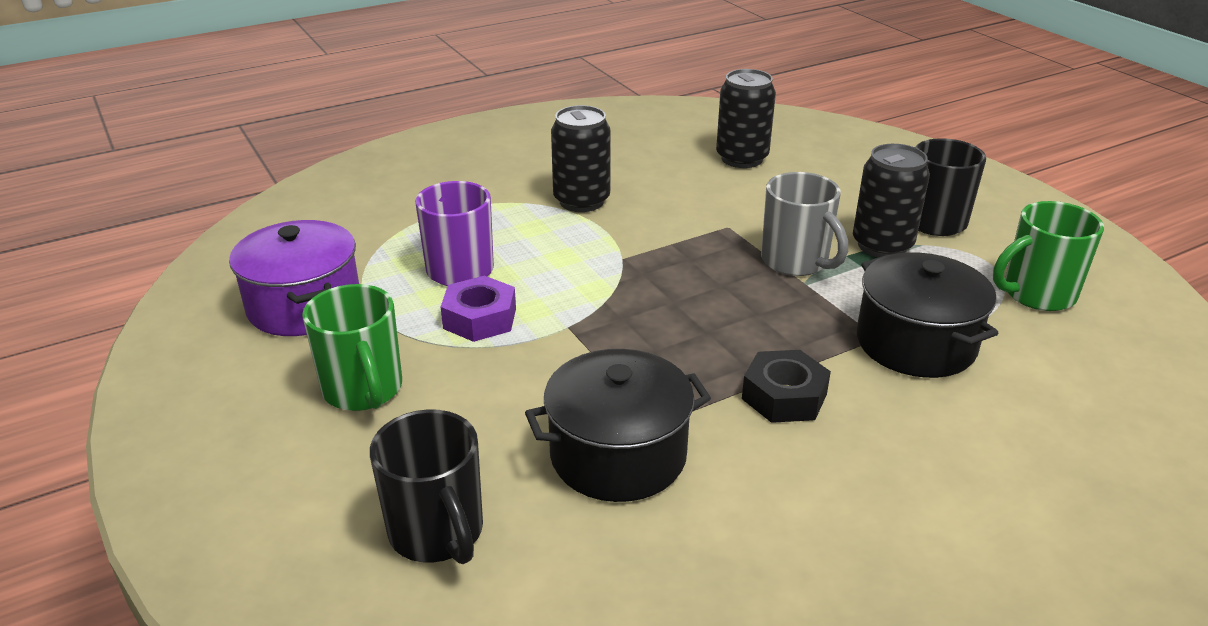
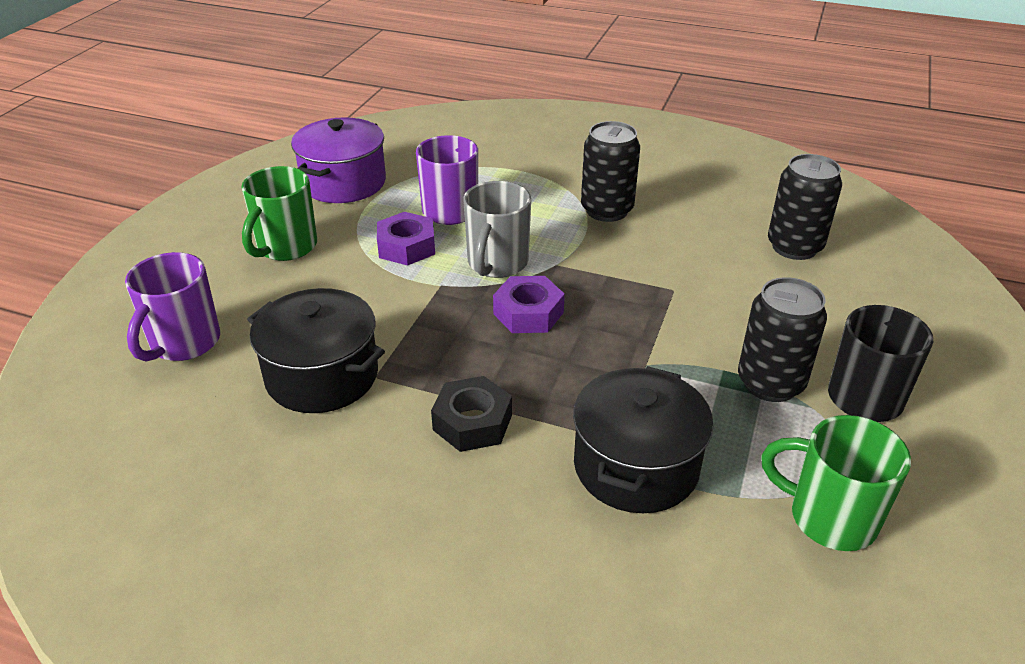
camera: 50 degrees right, 5 degrees up
(438, 533) = (184, 343): black mug -> purple mug
(671, 302) = (528, 313): none -> purple nut
(796, 262) = (671, 347): grey mug -> grey mug (497, 264)

